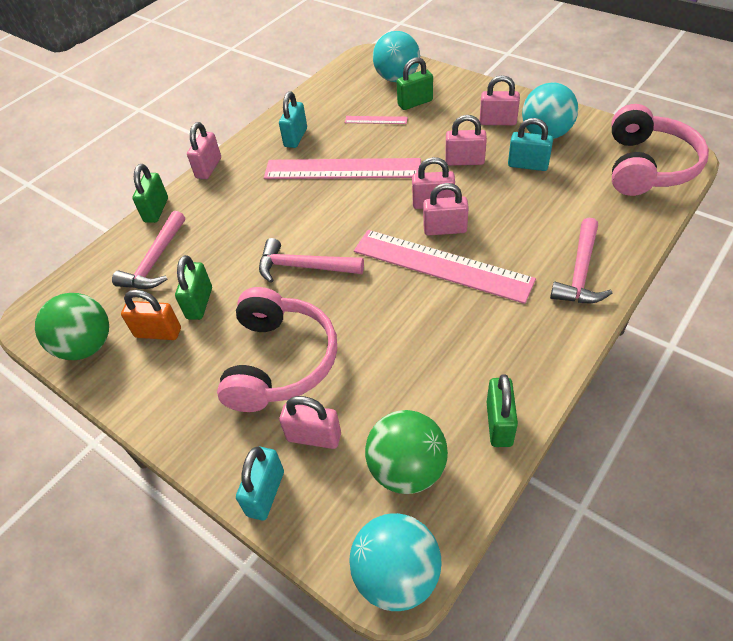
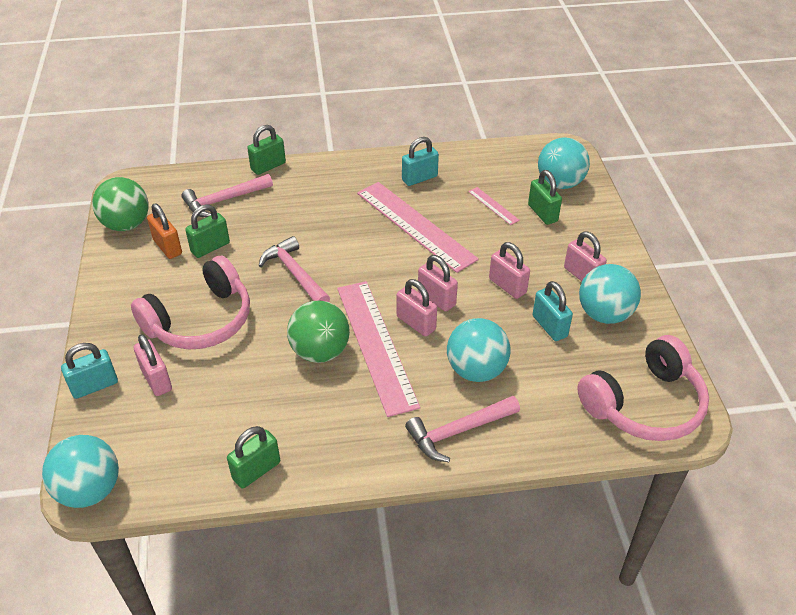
camera: 40 degrees right, 5 degrees down
(208, 168) = (336, 160): pink padlock -> none
(407, 469) = (173, 444): green ball -> green ball (320, 351)
(415, 103) = (542, 213): green padlock -> green padlock turned 45 degrees clockwise
(529, 226) = (476, 370): none -> turquoise ball

